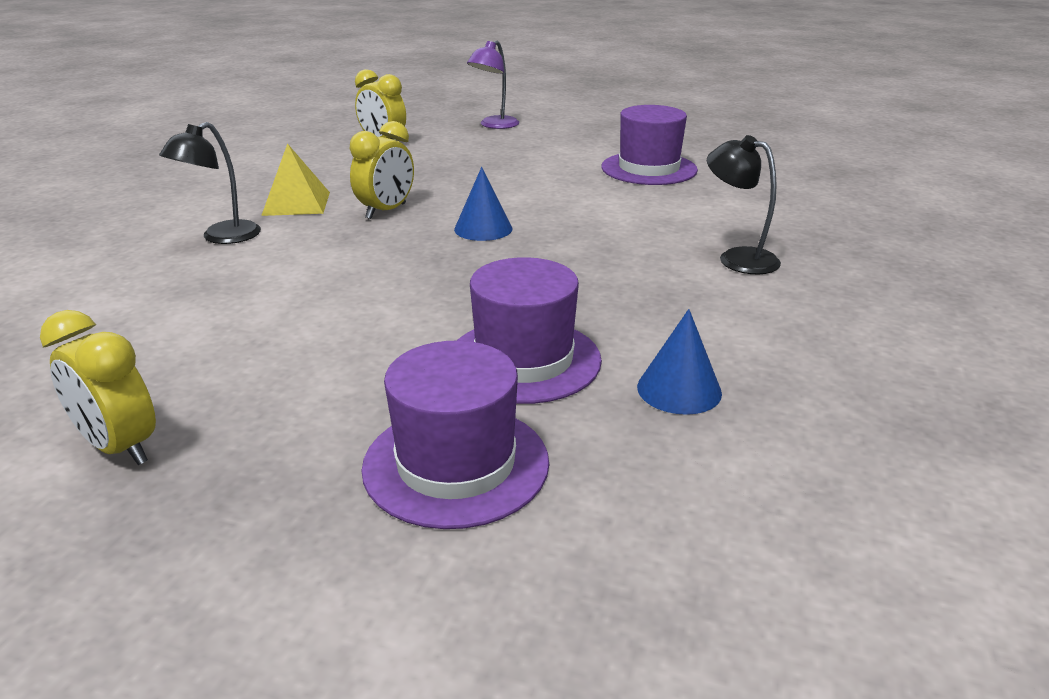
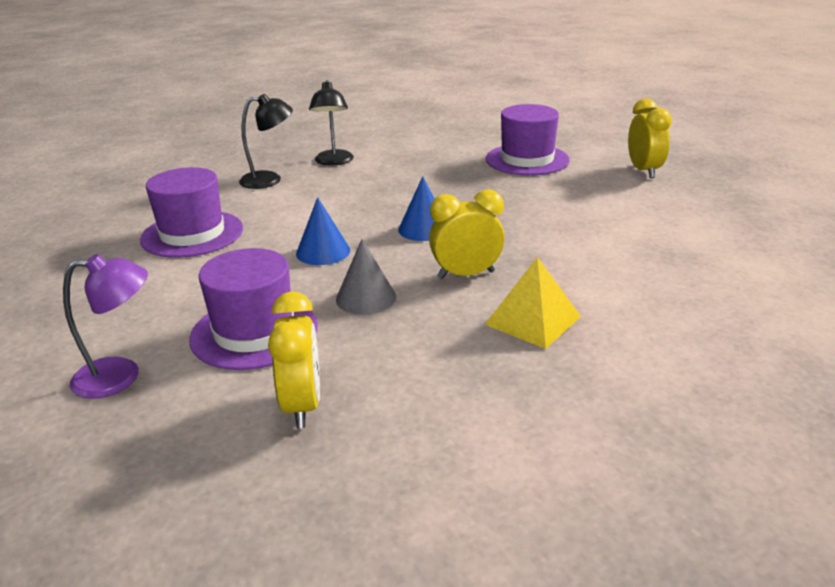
camera: 135 degrees left, 0 degrees up
(119, 447) = (742, 184): yellow clock -> yellow clock (644, 171)
(222, 237) = (635, 300): black lamp -> black lamp (269, 180)
(435, 179) = (366, 298): none -> grey cone
(456, 464) = (601, 143): purple hat -> purple hat (254, 332)
(679, 389) = (484, 135): blue cone -> blue cone (323, 252)

